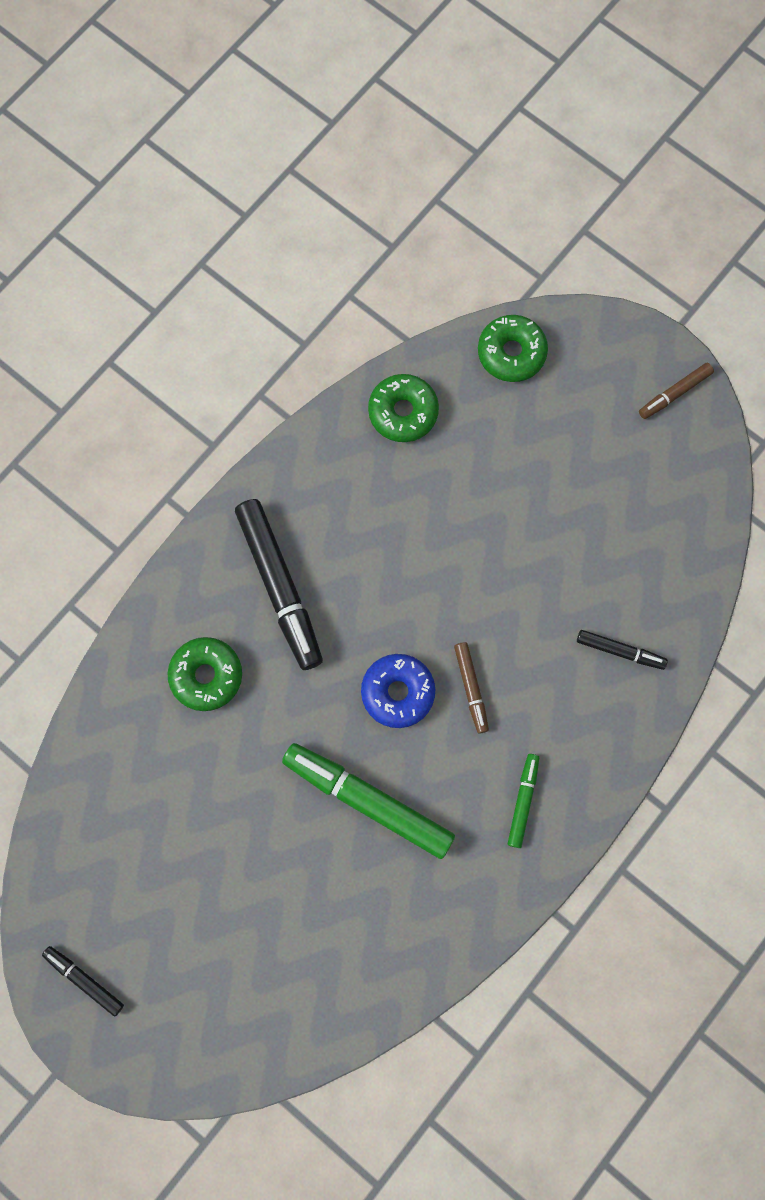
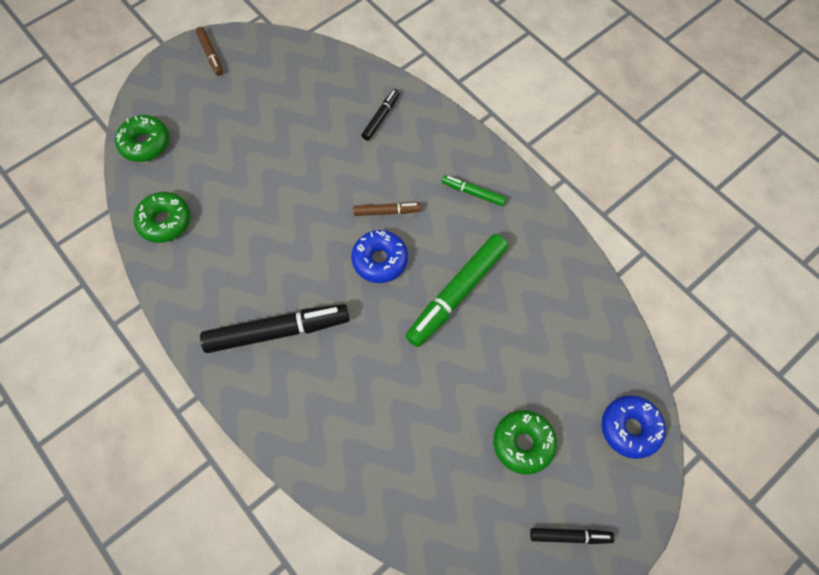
camera: 80 degrees left, 10 degrees down
(84, 980) = (570, 536): black marker -> black marker turned 135 degrees counterclockwise
(206, 676) = (336, 399): green donut -> green donut (523, 443)
(223, 1047) = (630, 428): none -> blue donut

